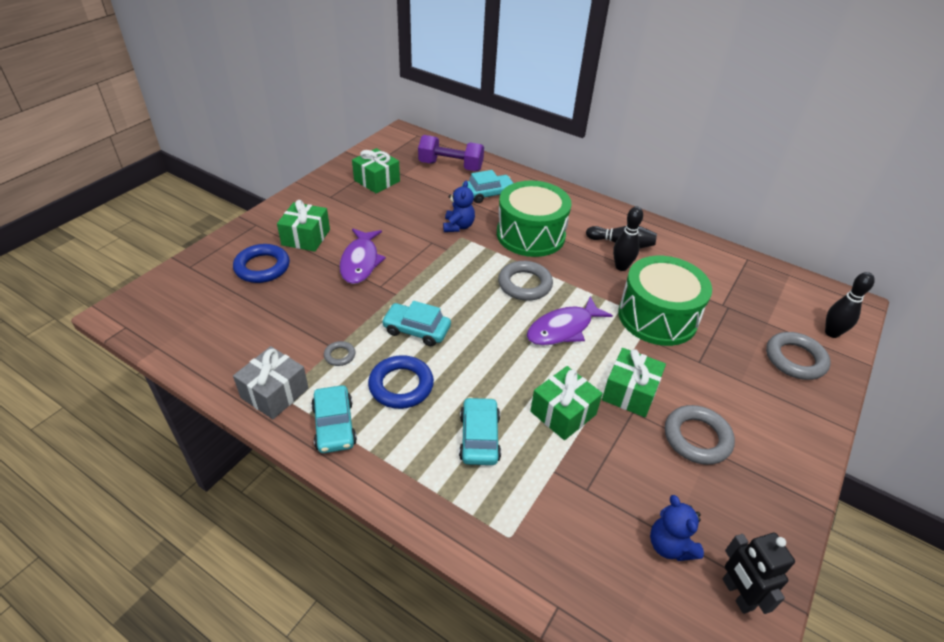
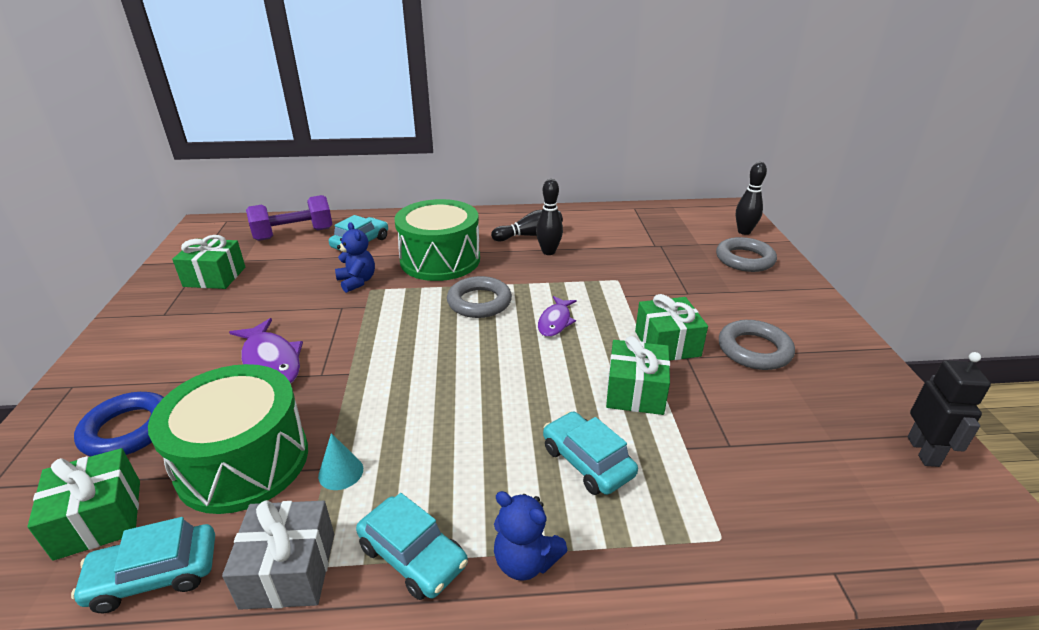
camera: 35 degrees left, 10 degrees down
(306, 237) = (167, 368): green gift -> green gift (99, 518)
(339, 355) = (341, 472): grey ring -> turquoise cone
(401, 385) = (450, 461): blue ring -> none
(416, 330) = (410, 396): turquoise car -> turquoise car (155, 575)
(563, 329) = (555, 322): purple fish -> purple fish, size x0.64
(657, 317) = (619, 276): green drum -> green drum (243, 461)
(670, 545) = (840, 447): blue teddy bear -> blue teddy bear (525, 561)
(737, 594) = (923, 451): black robot -> black robot turned 120 degrees counterclockwise

